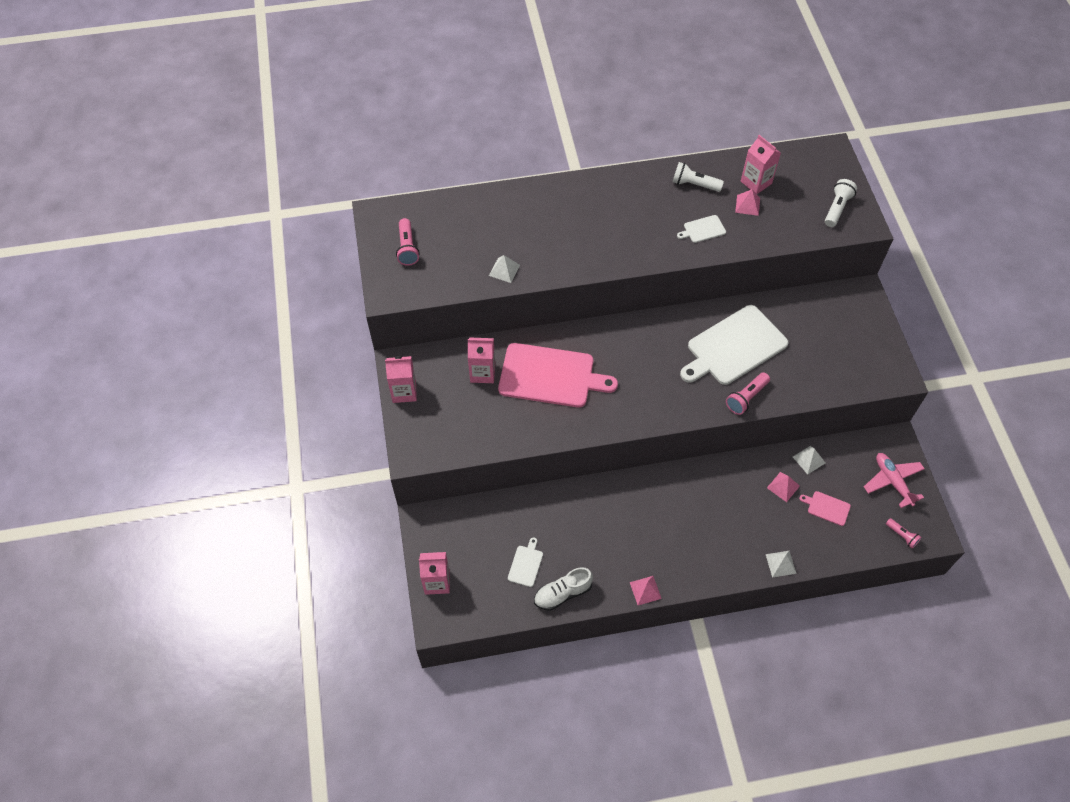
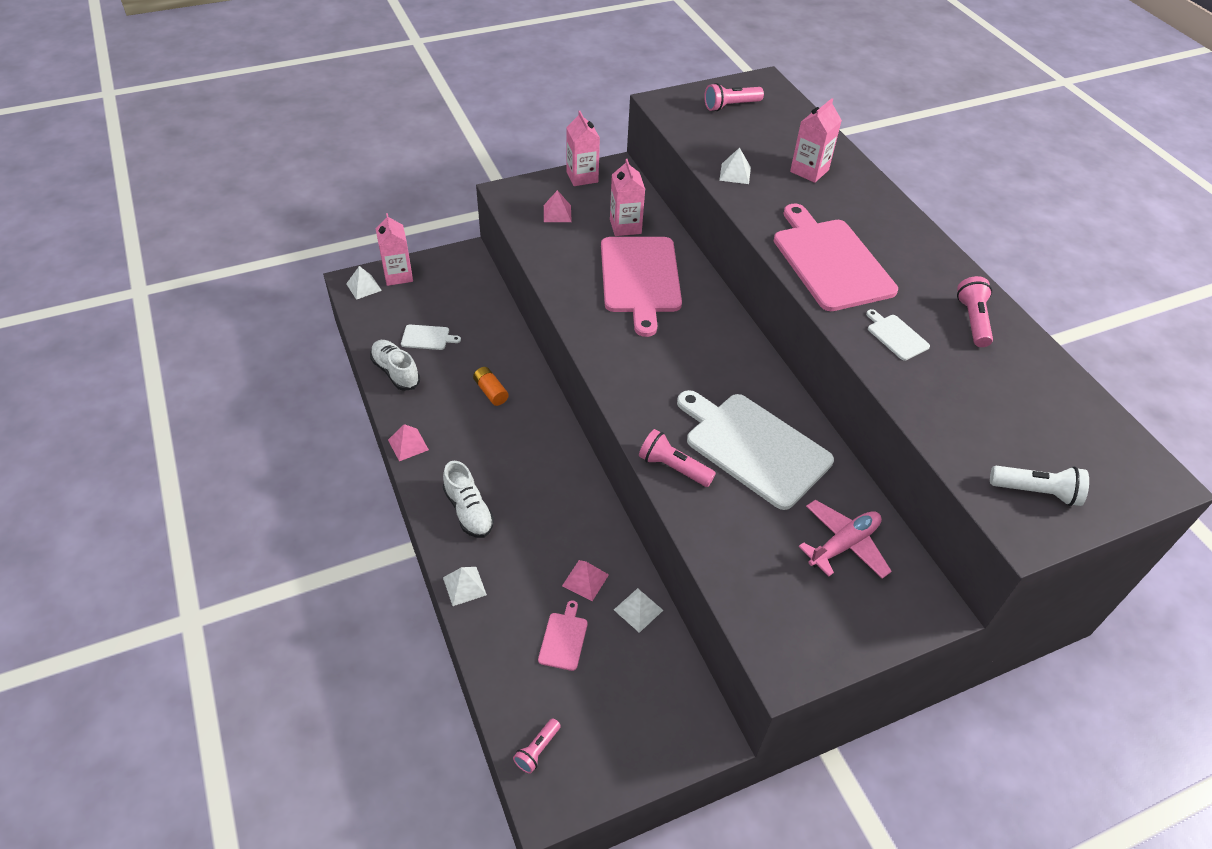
camera: 75 degrees right, 10 degrees down
(446, 613) = (363, 287): none -> white pyramid
(599, 522) = (491, 392): none -> orange battery
(622, 241) = (830, 261): none -> pink cutting board
(694, 184) = (972, 320): white flashlight -> pink flashlight
(716, 553) = (469, 511): none -> white shoe
(747, 205) = (972, 380): pink pyramid -> pink pyramid (557, 213)
(756, 182) = (1022, 387): pink carton -> pink carton (809, 171)
(892, 481) = (631, 732): pink plane -> pink plane (843, 545)

